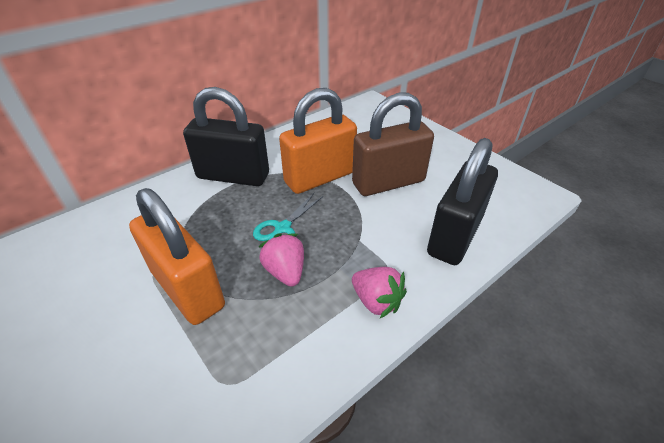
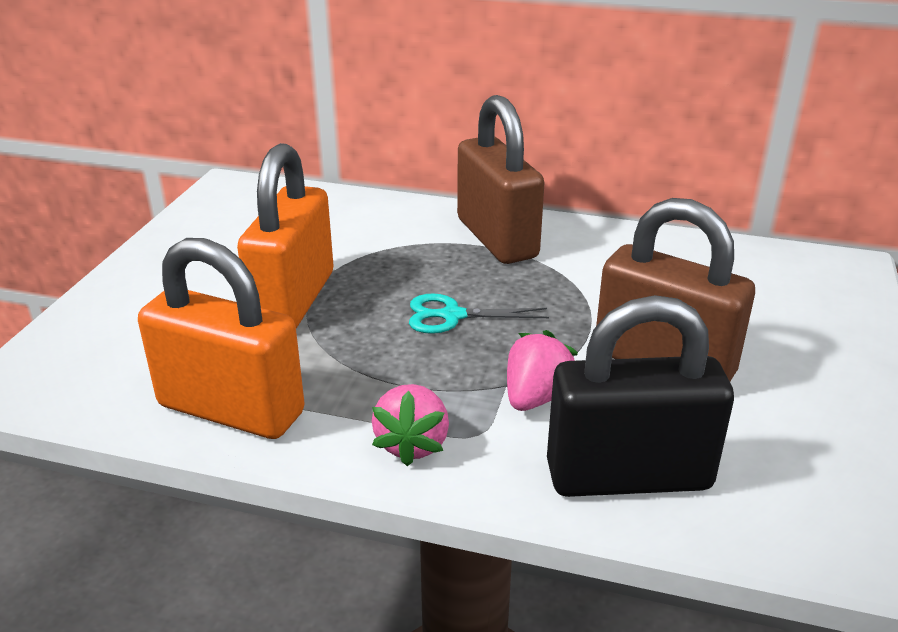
camera: 55 degrees right, 10 degrees down
(233, 176) = (496, 238): black padlock -> brown padlock
(285, 271) = (385, 350): pink strawberry -> pink strawberry (536, 397)
(319, 177) = (586, 300): orange padlock -> orange padlock (231, 409)

